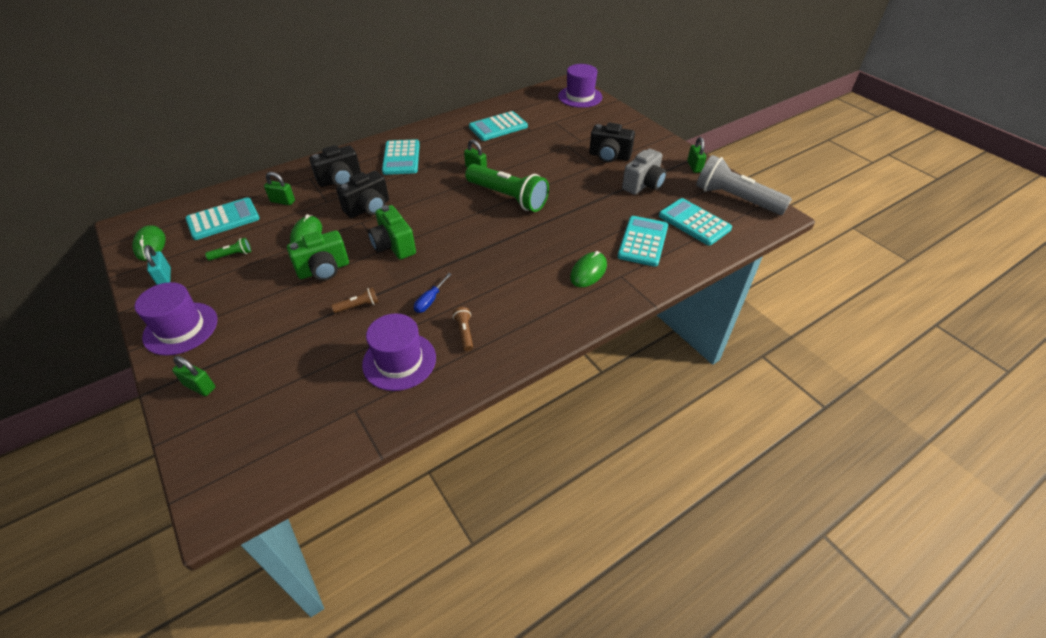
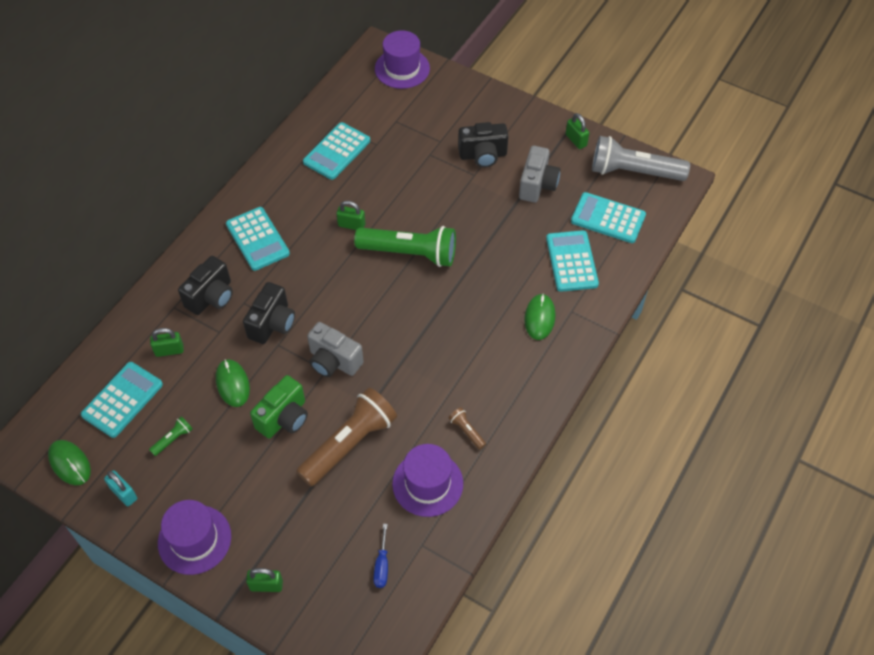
camera: 25 degrees left, 10 degrees up
(358, 306) = (349, 444): brown flashlight -> brown flashlight, size x2.42
(393, 246) = (333, 361): green camera -> grey camera
(430, 300) = (413, 410): blue screwdriver -> blue screwdriver (382, 565)

